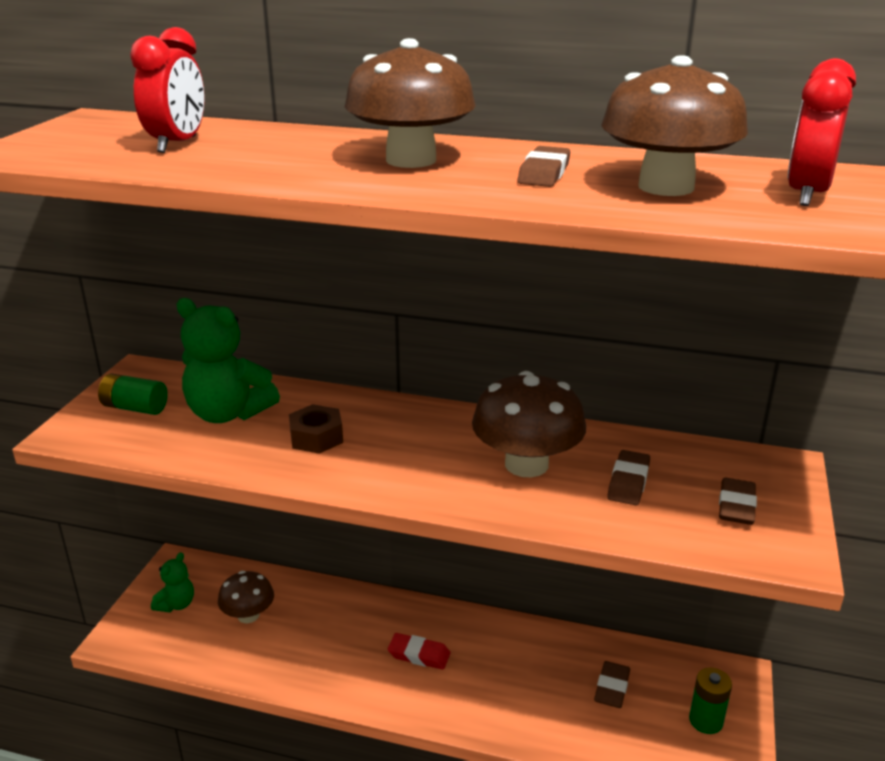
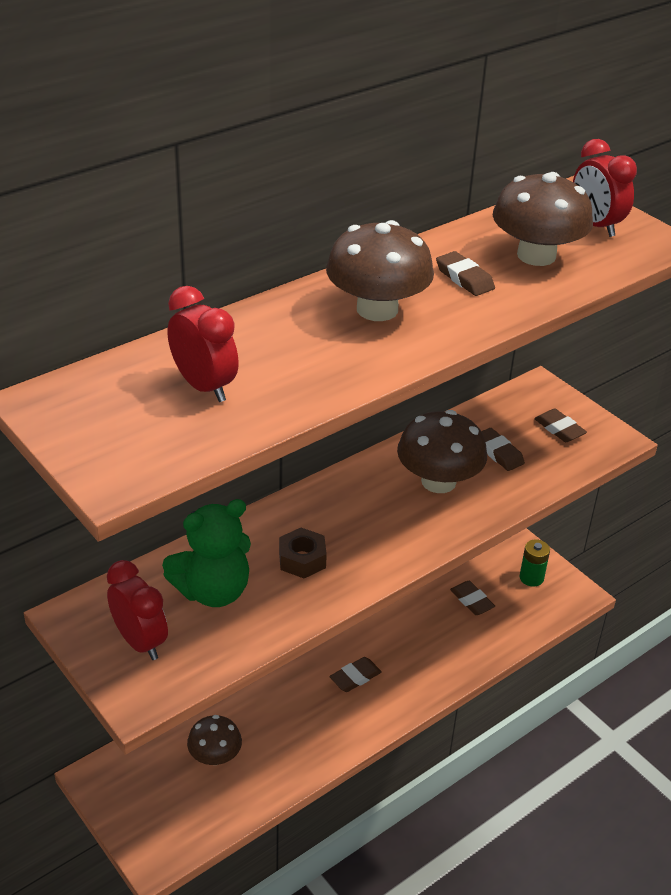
camera: 55 degrees left, 10 degrees up
(135, 408) = (140, 642): green battery -> red clock
(176, 604) = (152, 798): green teddy bear -> none
(419, 654) = (355, 677): red eraser -> brown eraser

